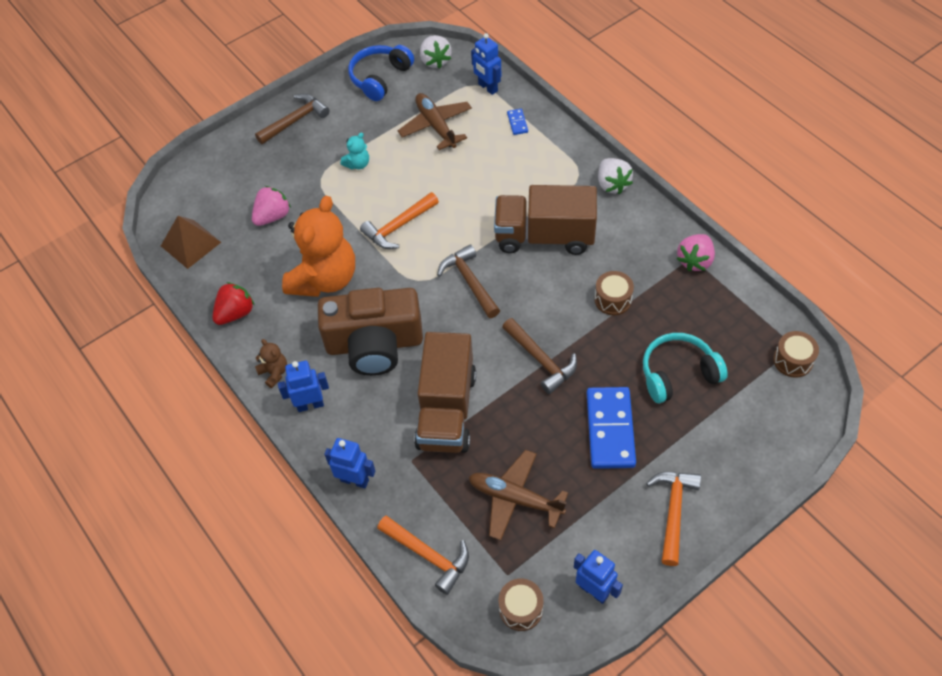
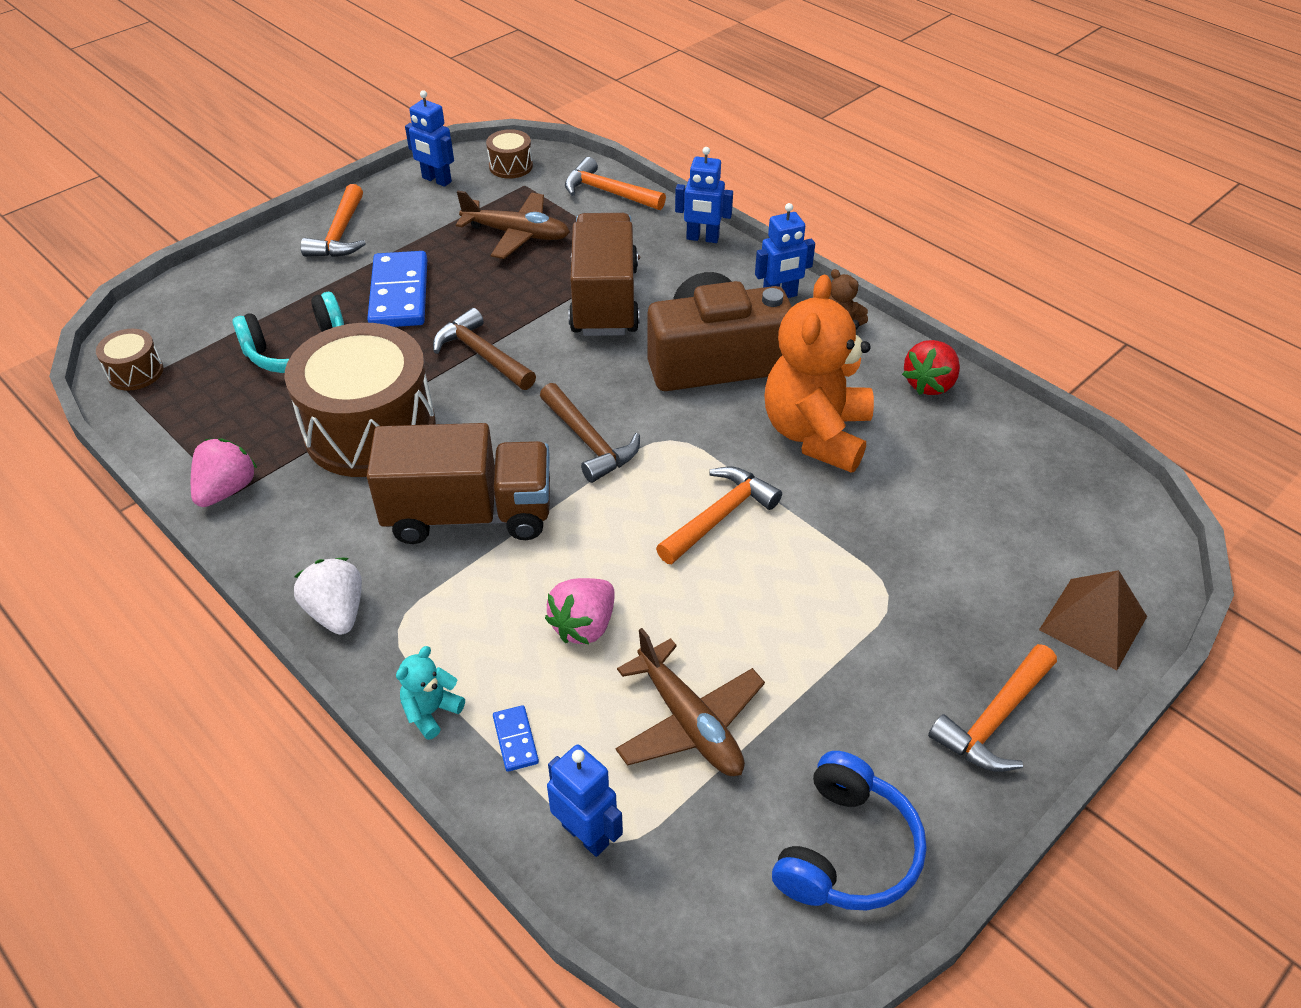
camera: 170 degrees right, 10 degrees down
(190, 244) = (1057, 471): brown pyramid -> brown pyramid (1093, 623)
(273, 216) = (943, 522): pink strawberry -> pink strawberry (584, 625)
(295, 120) = (994, 719): brown hammer -> orange hammer
(357, 164) = (827, 627): turquoise teddy bear -> turquoise teddy bear (431, 711)
(435, 61) = (723, 914): white strawberry -> none
(613, 299) = (370, 430): brown drum -> brown drum, size x2.32

